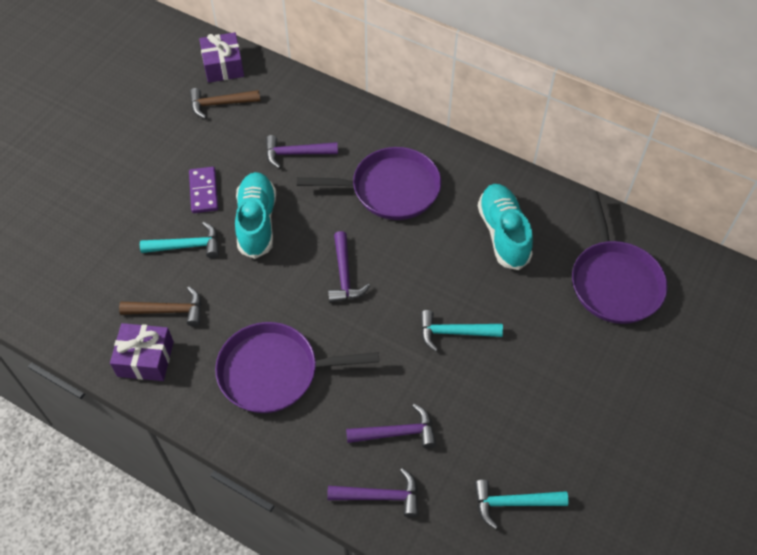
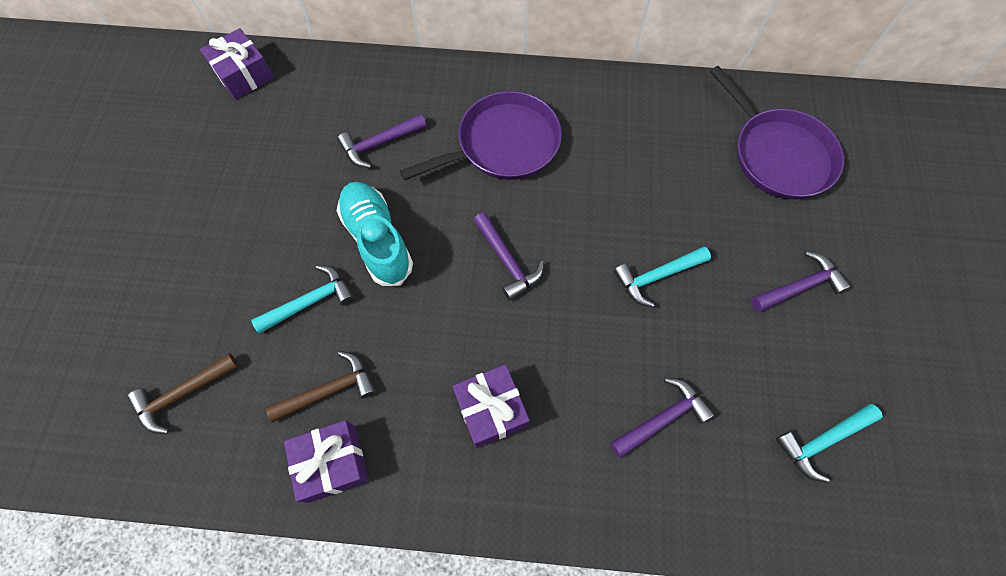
camera: 25 degrees left, 10 degrees up
(204, 191) = (297, 228): purple domino -> none
(220, 104) = (262, 119): brown hammer -> brown hammer (182, 394)
(274, 372) = (491, 410): purple pan -> purple gift
(380, 496) = (686, 502): purple hammer -> purple hammer (799, 286)
(503, 234) = (644, 147): turquoise shoe -> none

